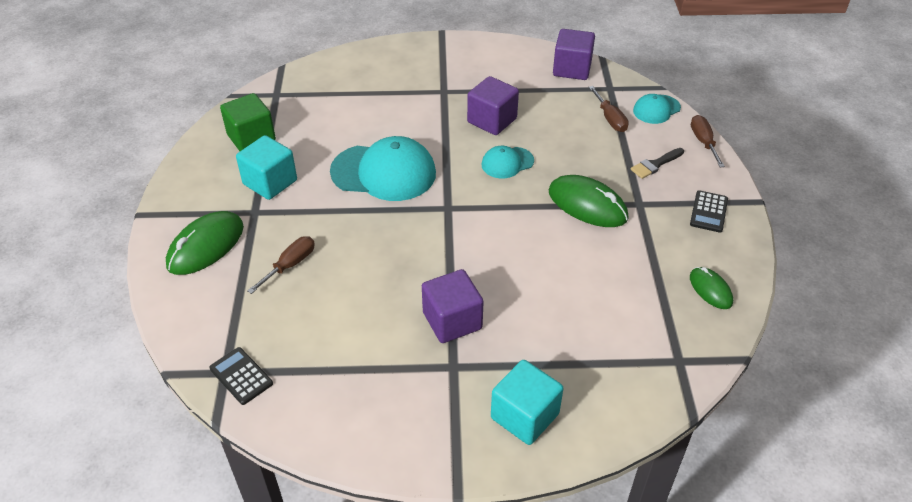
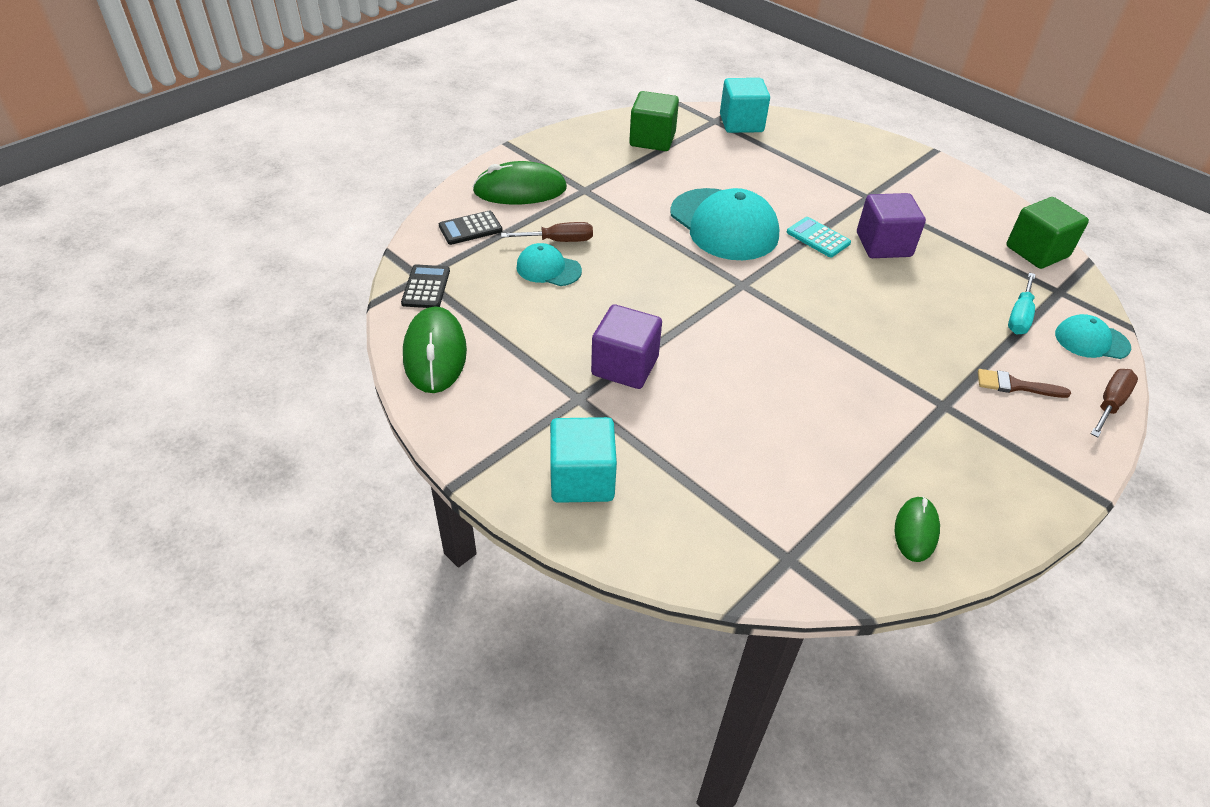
camera: 45 degrees right, 0 degrees up
(270, 182) = (623, 177): turquoise cube -> turquoise cube (741, 123)
(450, 142) = (818, 238): none -> turquoise calculator
(507, 163) = (850, 286): turquoise cap -> turquoise cap (548, 269)
(572, 69) = (1037, 251): purple cube -> green cube
(587, 205) = (883, 369): green mouse -> green mouse (435, 353)
(610, 119) = (1019, 316): brown screwdriver -> turquoise screwdriver
(655, 164) = (1015, 385): black brush -> brown brush
(708, 212) = (1019, 466): black calculator -> black calculator (470, 228)

